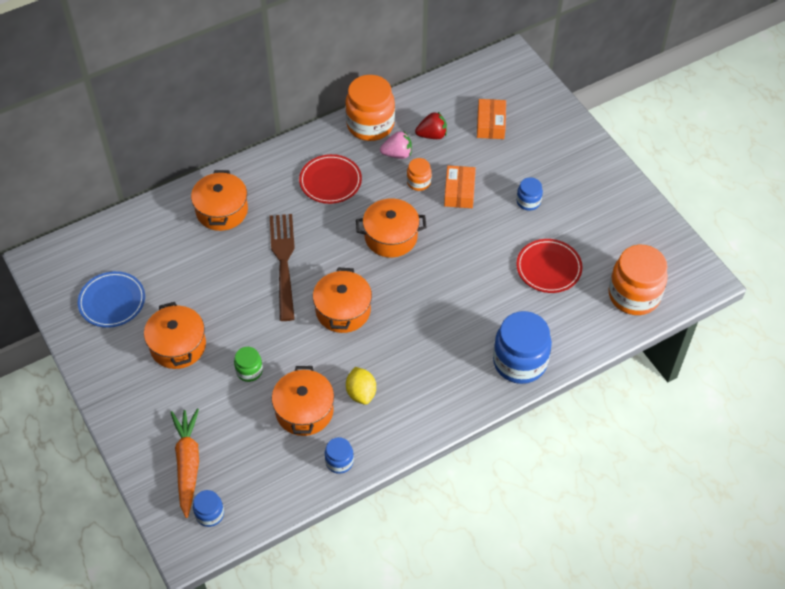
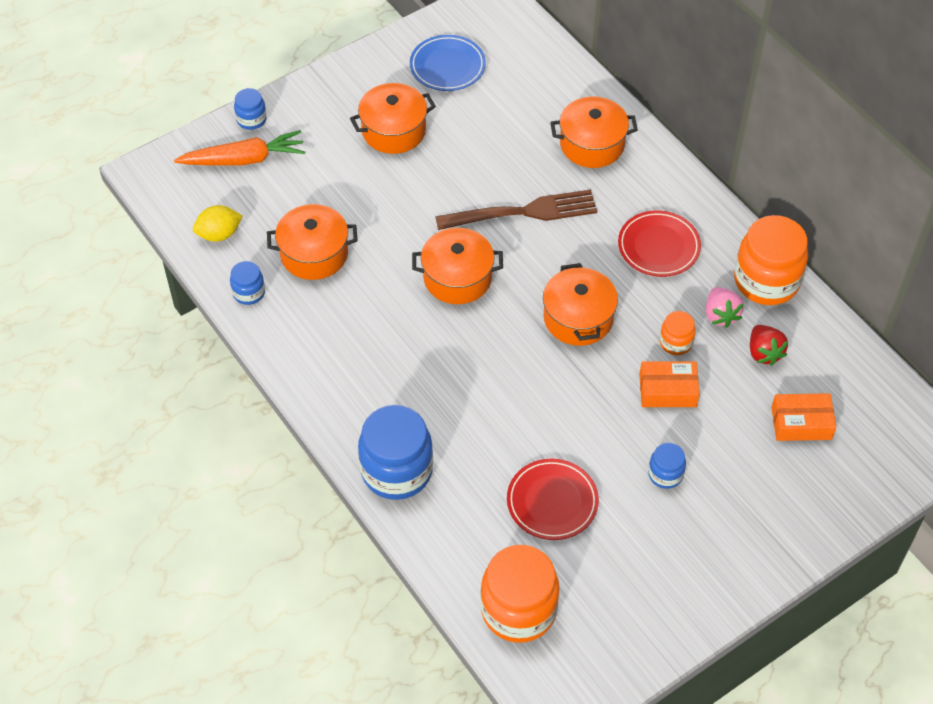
camera: 85 degrees right, 0 degrees up
(210, 514) = (184, 185): blue jar -> blue jar (251, 119)
(249, 371) = (364, 197): green jar -> none
(361, 393) = (341, 306): yellow lemon -> yellow lemon (219, 234)

